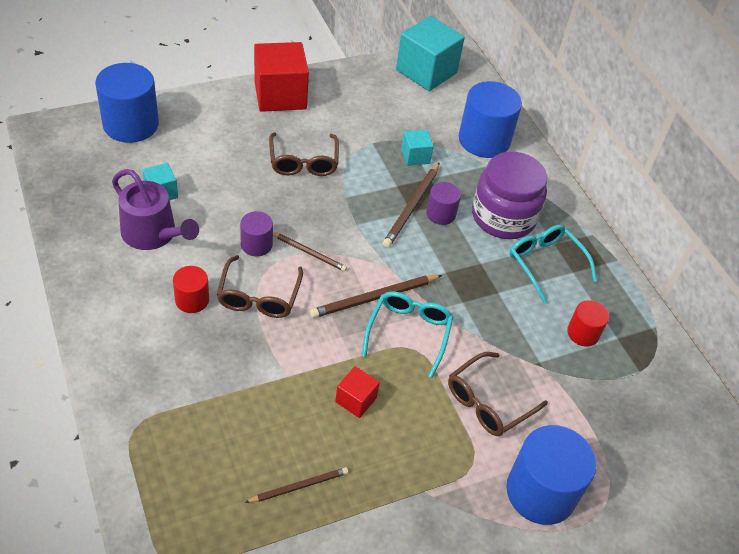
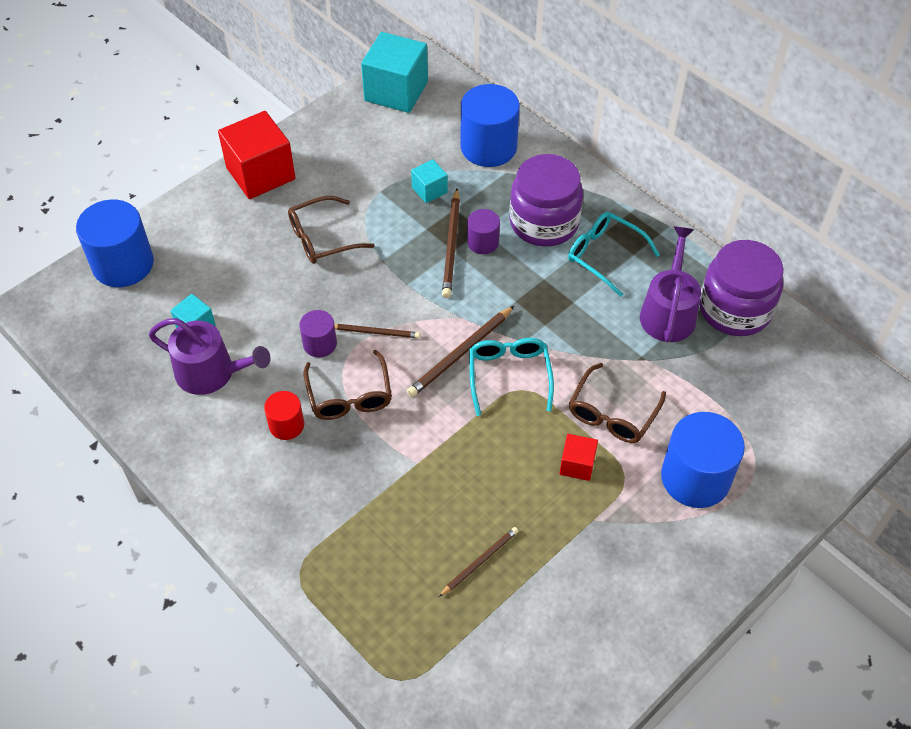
camera: 15 degrees left, 5 degrees up
(303, 162) = (322, 238): brown glasses -> brown glasses turned 90 degrees clockwise
(356, 400) = (491, 460): red cube -> red cube (577, 465)
(583, 333) = (668, 312): red cylinder -> purple watering can
(648, 354) = (735, 309): none -> purple jar

